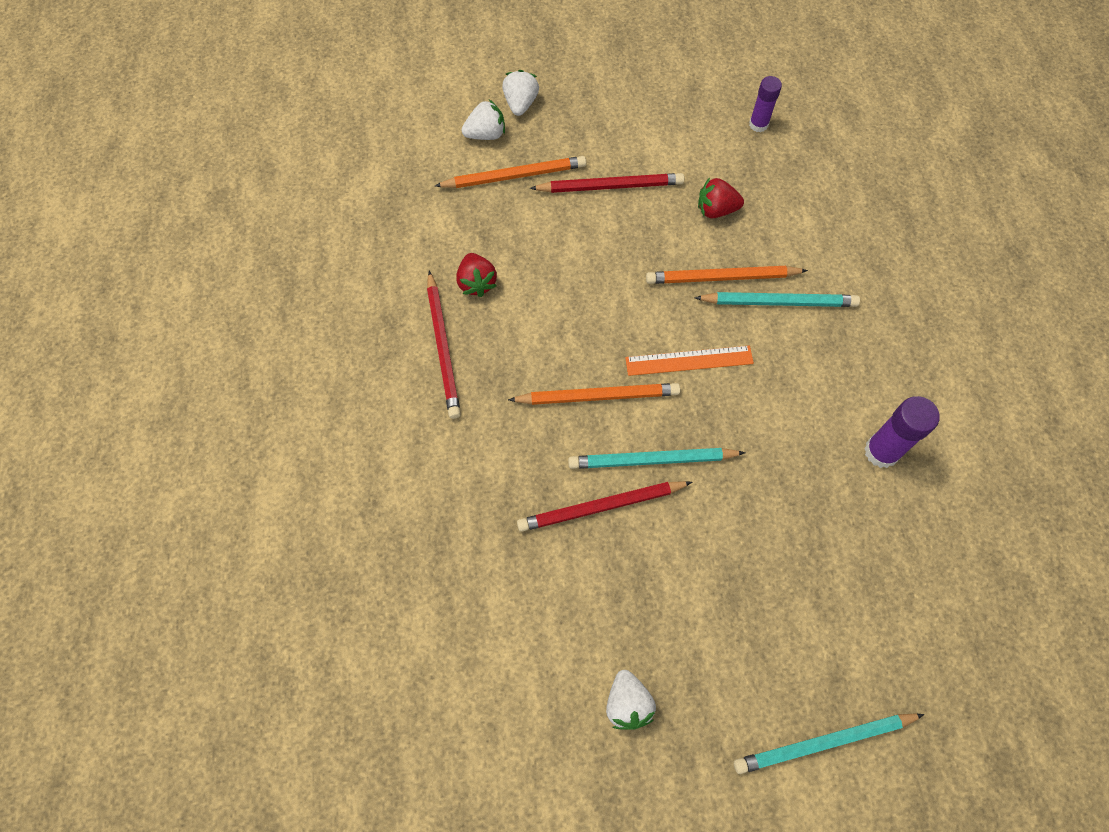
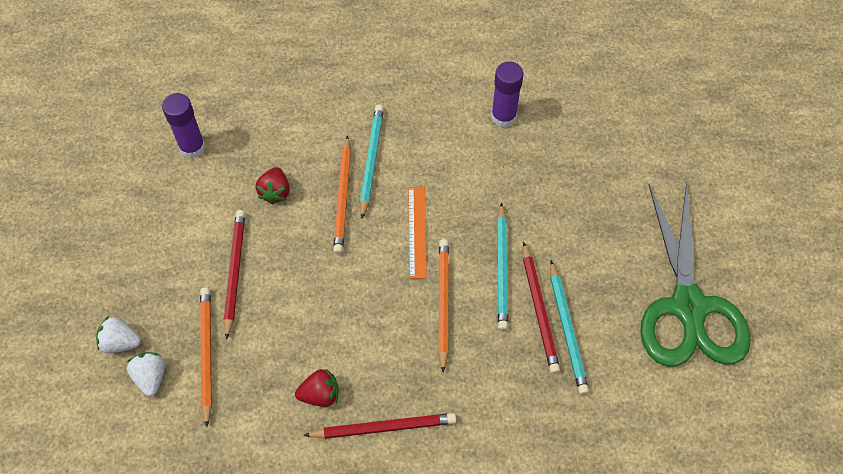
camera: 85 degrees left, 5 degrees down
(627, 704) = (689, 307): white strawberry -> green scissors
(758, 124) = (192, 147): purple glue stick -> purple glue stick, size x1.52
(824, 742) = (708, 188): turquoise pencil -> turquoise pencil (567, 329)

